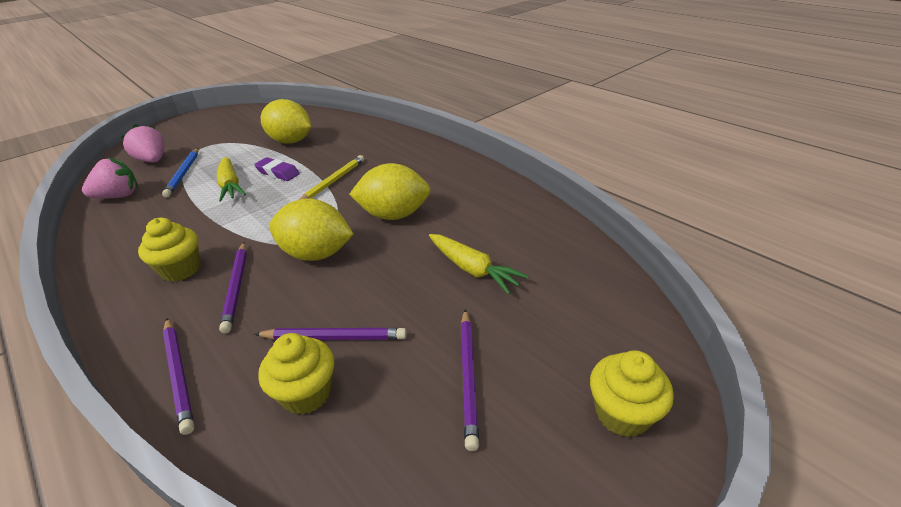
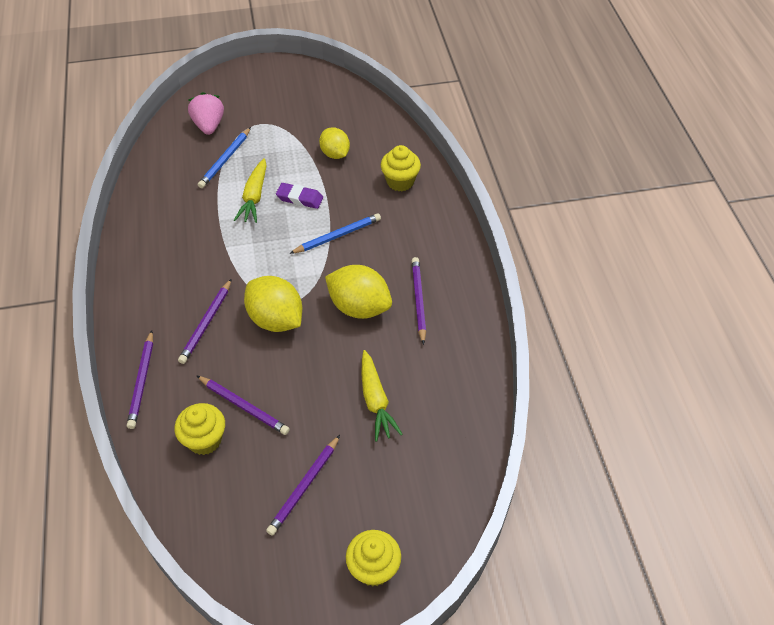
camera: 30 degrees right, 15 degrees up
(119, 196) = (166, 166): pink strawberry -> none
(181, 269) = (178, 283): yellow cupcake -> yellow cupcake (400, 181)
(278, 173) = (300, 198): purple eraser -> purple eraser turned 45 degrees counterclockwise
(291, 141) = (335, 154): yellow lemon -> yellow lemon, size x0.65
(333, 181) = (337, 236): yellow pencil -> blue pencil
(443, 192) = (418, 300): none -> purple pencil

